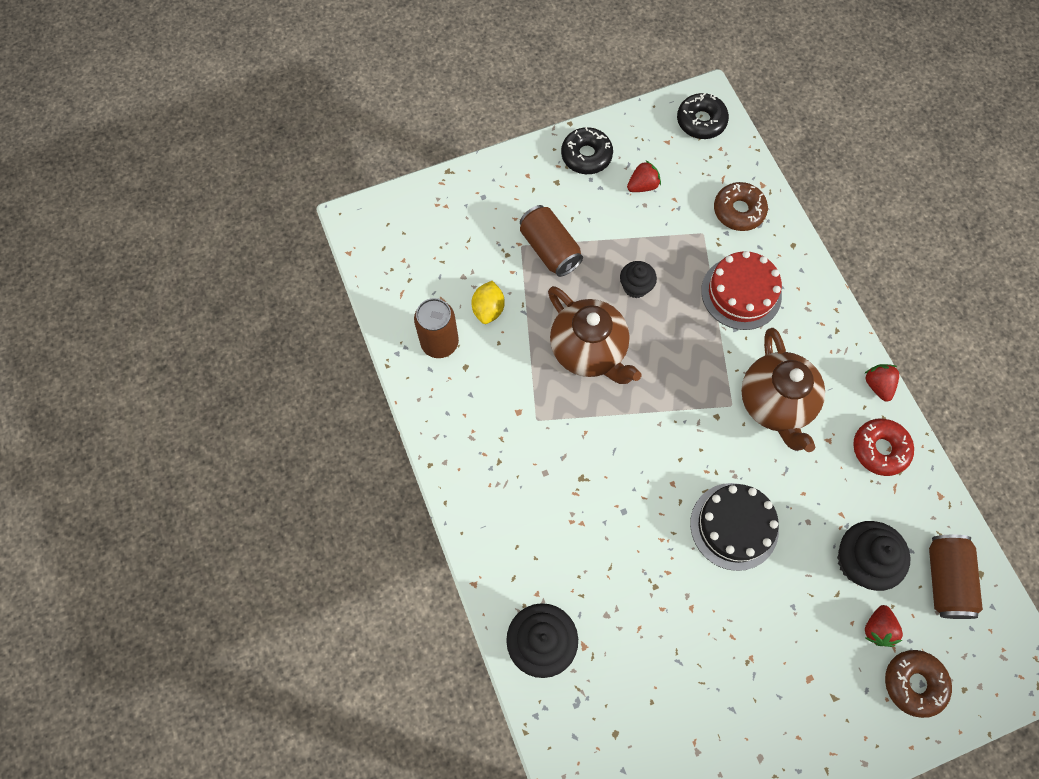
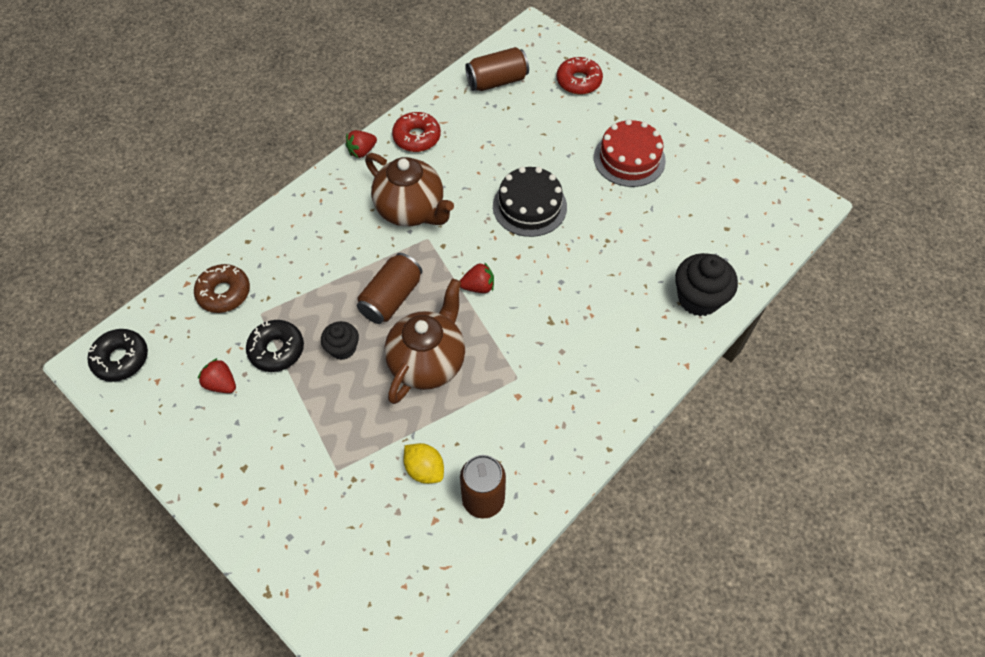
camera: 115 degrees left, 10 degrees down
(488, 309) = (424, 469): yellow lemon -> yellow lemon turned 60 degrees clockwise
(550, 249) = (330, 440): brown can -> brown can (391, 298)
(586, 156) = (199, 451): black donut -> black donut (277, 350)
(741, 293) = (314, 264): red cake -> red cake (629, 158)
(775, 404) = (411, 210): brown teapot -> brown teapot turned 75 degrees clockwise
(860, 561) = (511, 127): black cupcake -> none
(877, 628) = (554, 107): red strawberry -> red strawberry (478, 287)
(913, 683) = (578, 81): brown donut -> red donut

